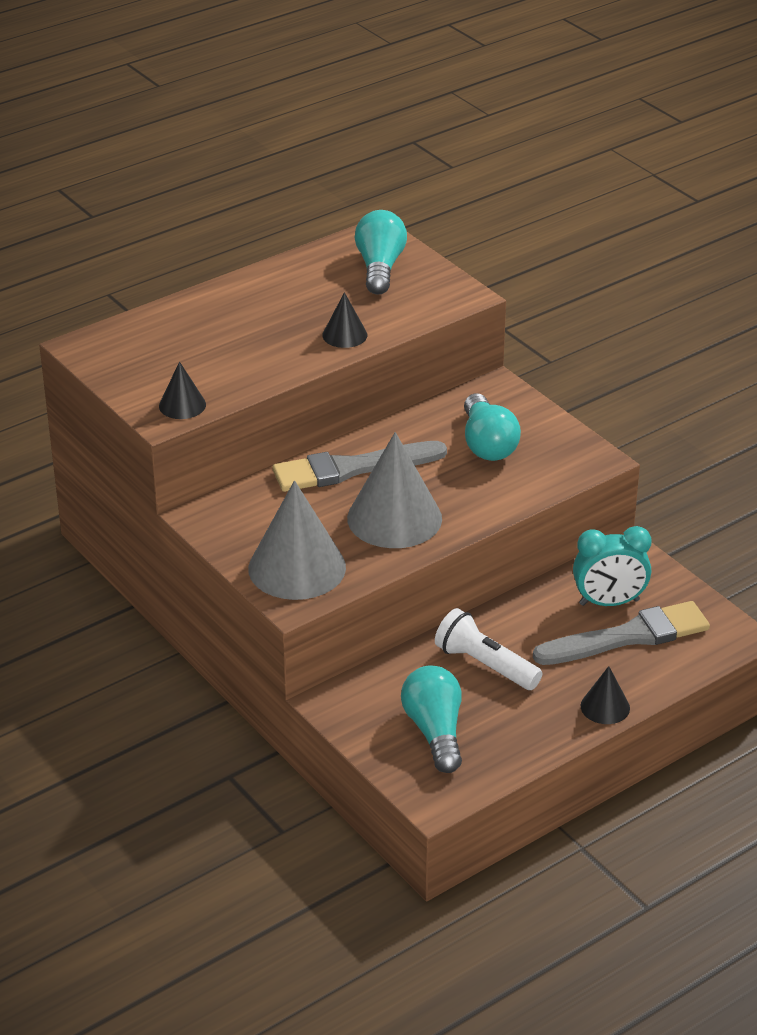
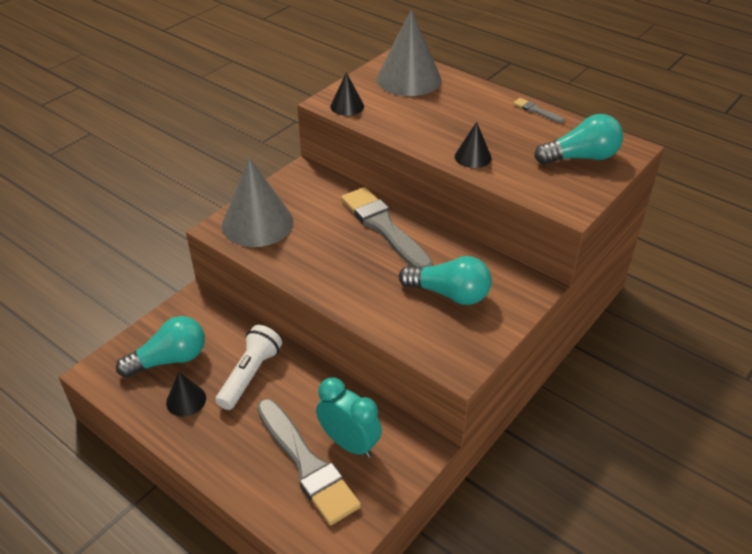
camera: 75 degrees right, 5 degrees up
(271, 273) = (536, 111): none -> grey brush
(394, 518) = (330, 259): grey cone -> grey cone (408, 79)
(487, 444) = (449, 294): turquoise light bulb -> turquoise light bulb turned 135 degrees counterclockwise
(605, 707) = (212, 461): black cone -> black cone (186, 400)
(609, 602) = (349, 443): turquoise clock -> turquoise clock turned 150 degrees clockwise

